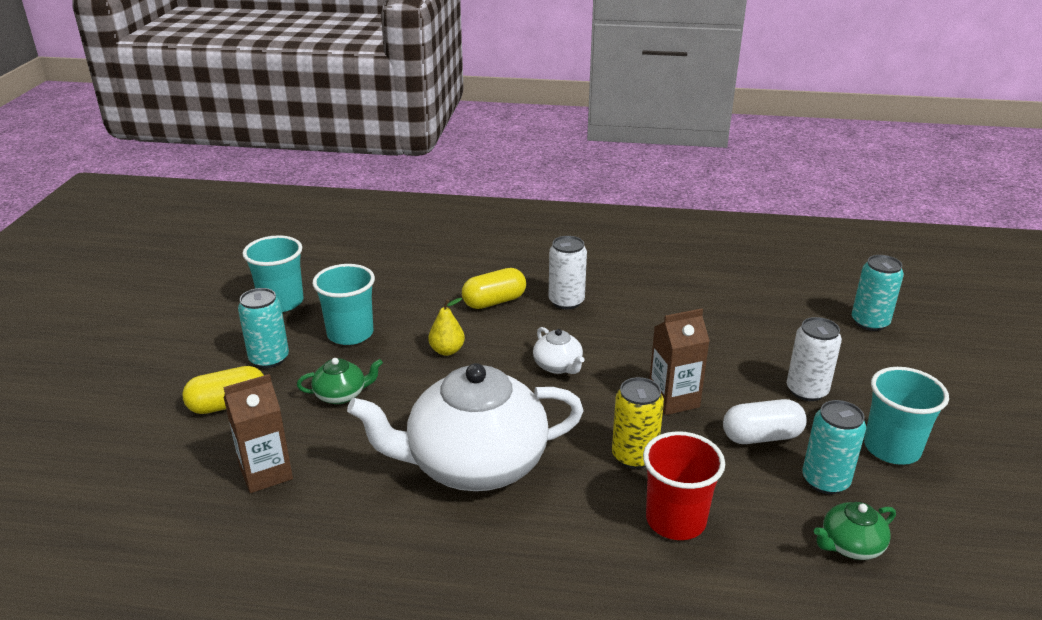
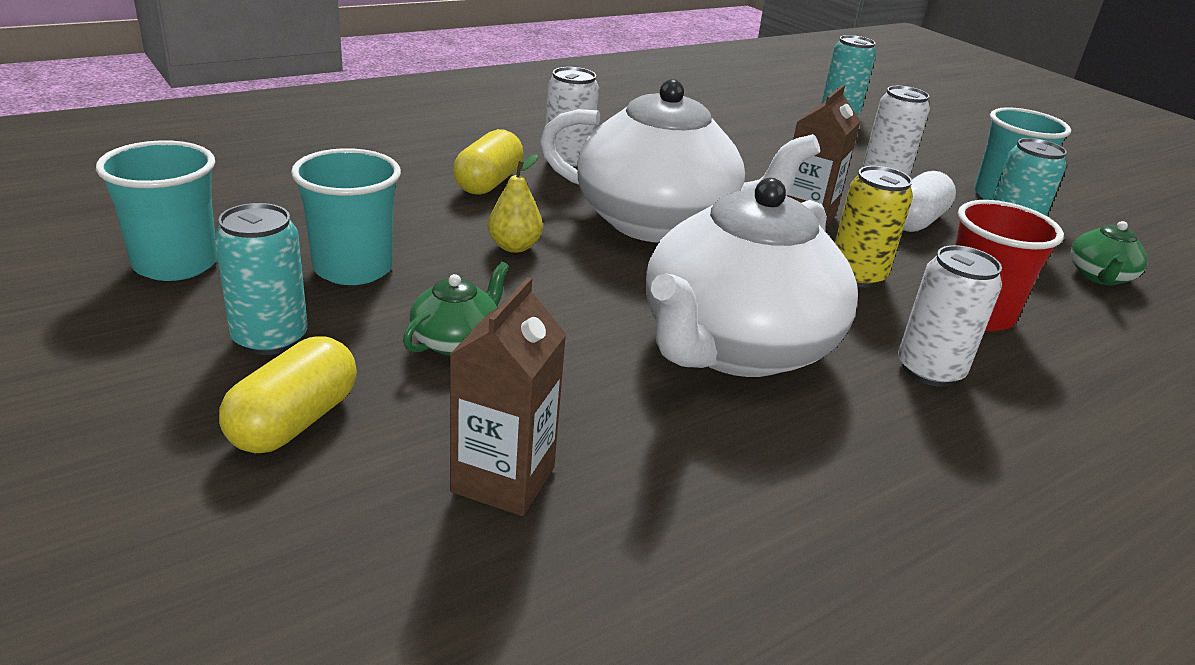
camera: 45 degrees left, 0 degrees up
(558, 366) = (659, 223): white teapot -> white teapot, size x2.42
(570, 536) = (929, 370): none -> white can

